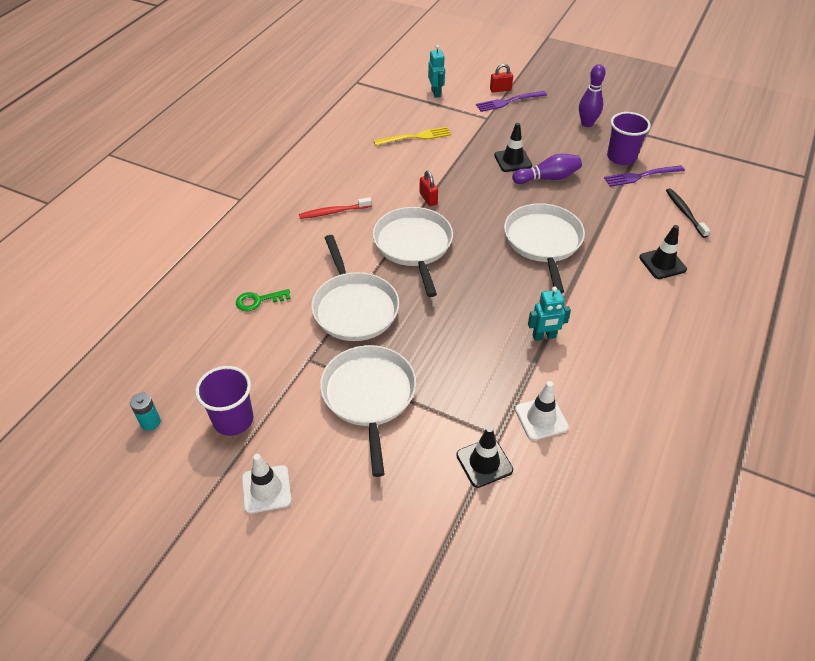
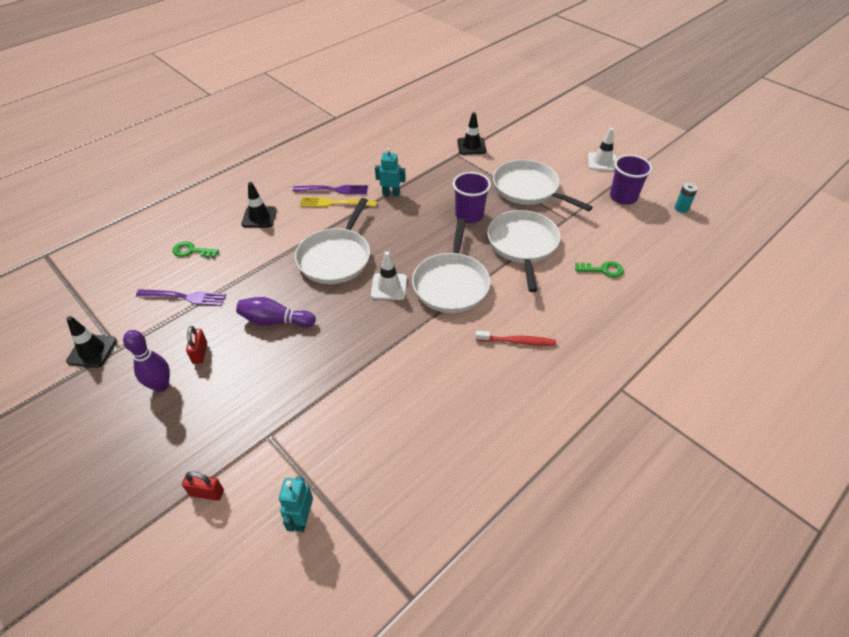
camera: 160 degrees left, 0 degrees up
(369, 396) = (528, 189): white pan -> white pan turned 120 degrees clockwise
(415, 137) = (380, 429): yellow fork -> yellow fork (334, 203)
(428, 199) = (412, 330): red padlock -> red padlock (200, 353)
(508, 102) = (217, 460): purple fork -> purple fork (334, 190)
(512, 160) = (292, 355): black traffic cone -> black traffic cone (92, 351)
(541, 418) = (425, 156): white traffic cone -> white traffic cone (389, 287)
(621, 157) = (178, 325): purple cup -> purple cup (469, 215)
(685, 212) = (192, 251): black toothbrush -> green key

